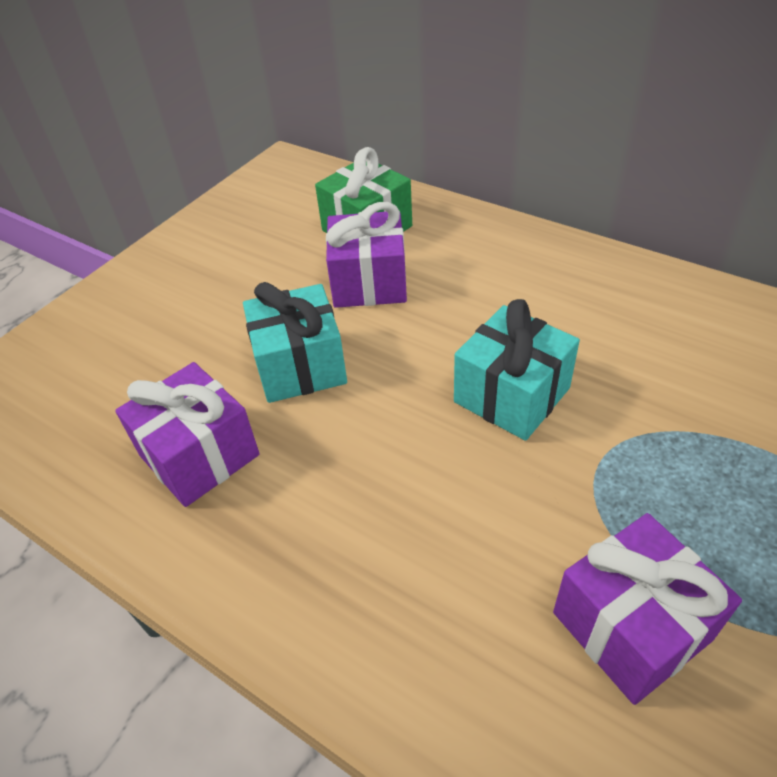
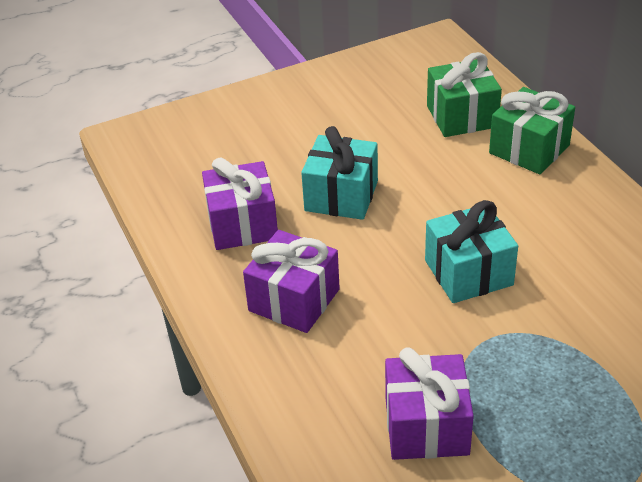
camera: 30 degrees right, 5 degrees down
(369, 282) = (431, 157): purple gift -> purple gift (294, 300)
(460, 236) = (529, 149): none -> green gift

